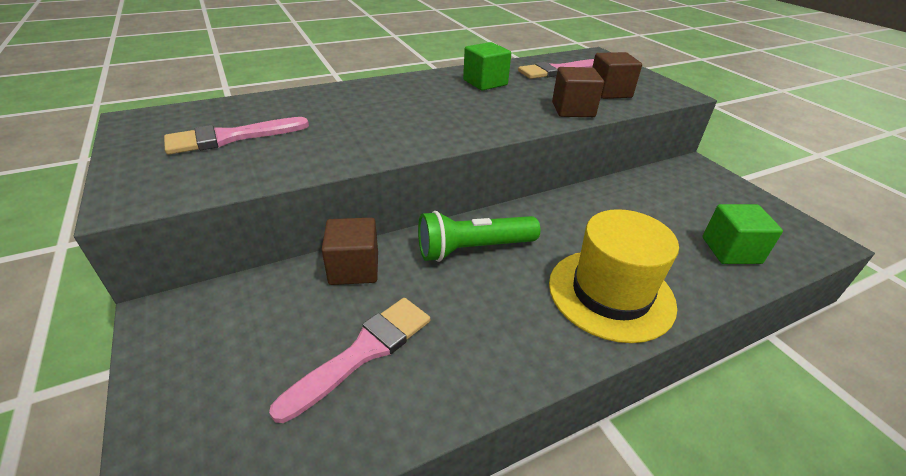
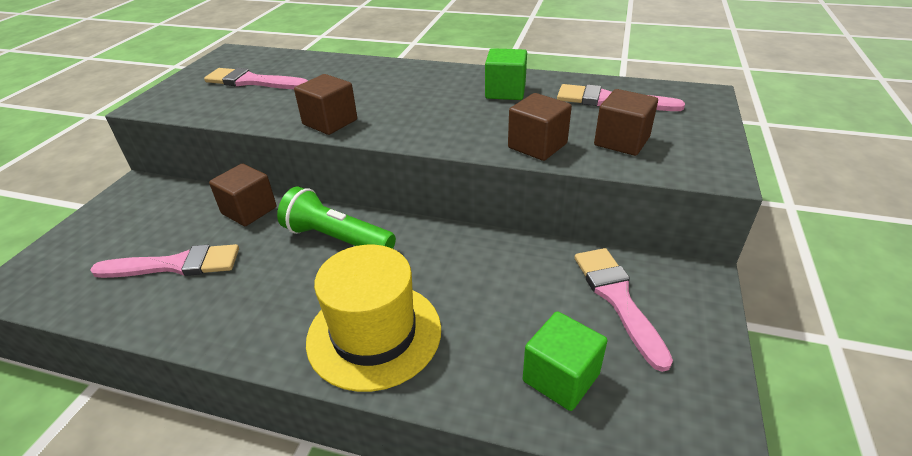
camera: 45 degrees right, 0 degrees up
(393, 145) = (330, 122): none -> brown cube
(685, 195) = (617, 299): none -> pink brush

